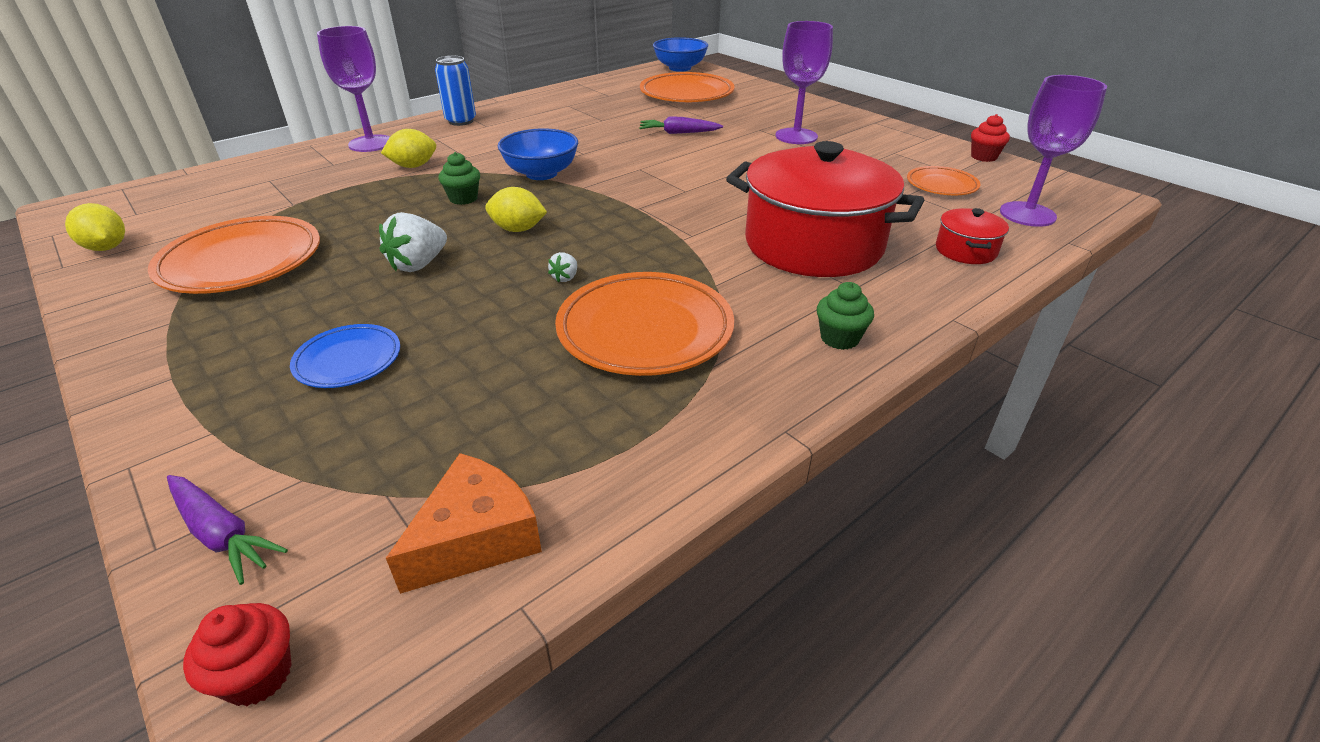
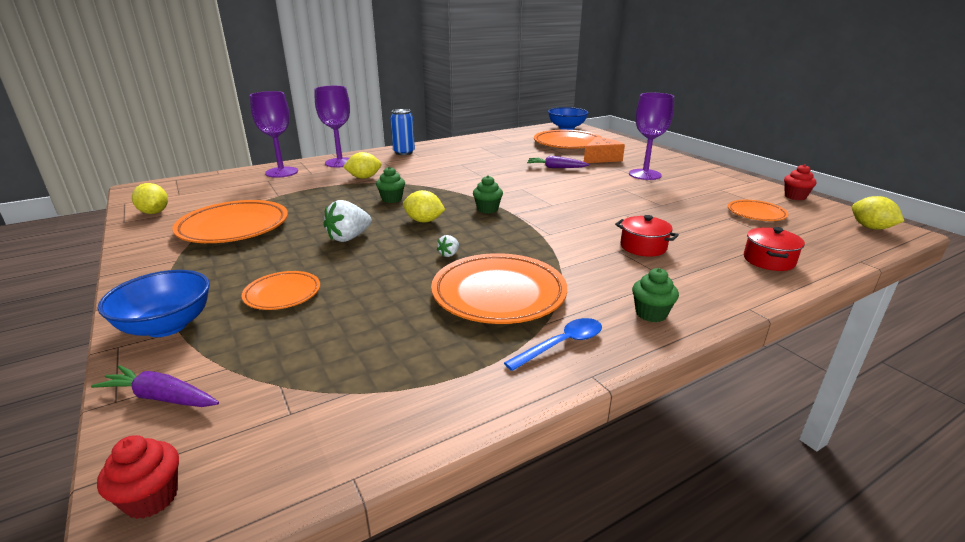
camera: 10 degrees right, 10 degrees down
(221, 534) = (161, 397): purple carrot -> purple carrot turned 150 degrees clockwise
(348, 360) = (282, 294): blue plate -> orange plate
(476, 538) = (334, 423): orange cheese -> orange cheese (601, 158)
(541, 174) = (450, 187): blue bowl -> blue bowl (167, 326)
(601, 204) = (487, 209): none -> green cupcake
(739, 393) = (561, 344): none -> blue spoon
(813, 245) = (643, 247): red pot -> red pot, size x0.43
(1027, 214) = (826, 239): purple goblet -> purple goblet (281, 172)
(1075, 195) = (870, 228): none -> yellow lemon

